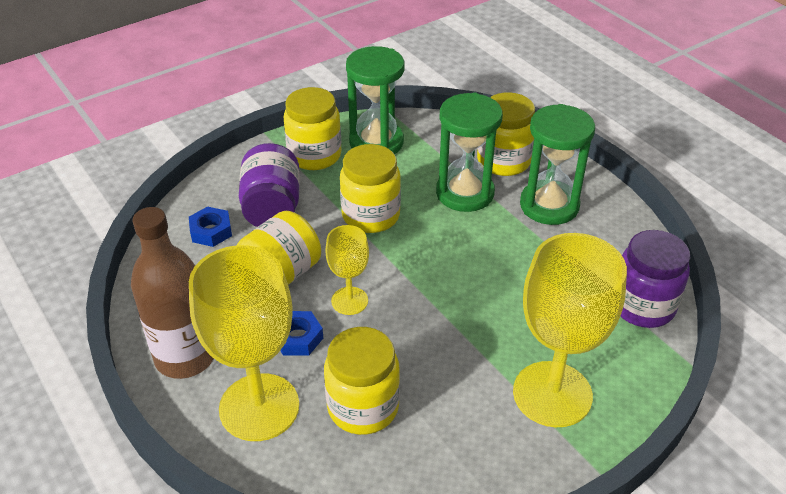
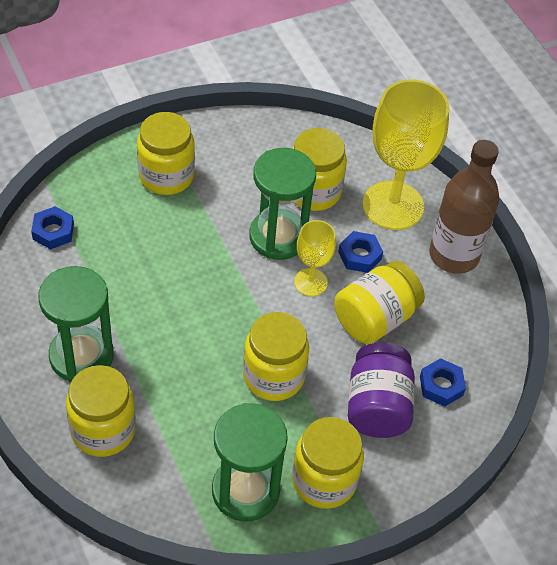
camera: 175 degrees left, 10 degrees up
(465, 193) = (165, 389): green hourglass -> green hourglass (278, 237)
(552, 394) = (166, 176): yellow goblet -> yellow jar
(642, 306) = (53, 232): purple jar -> blue nut

